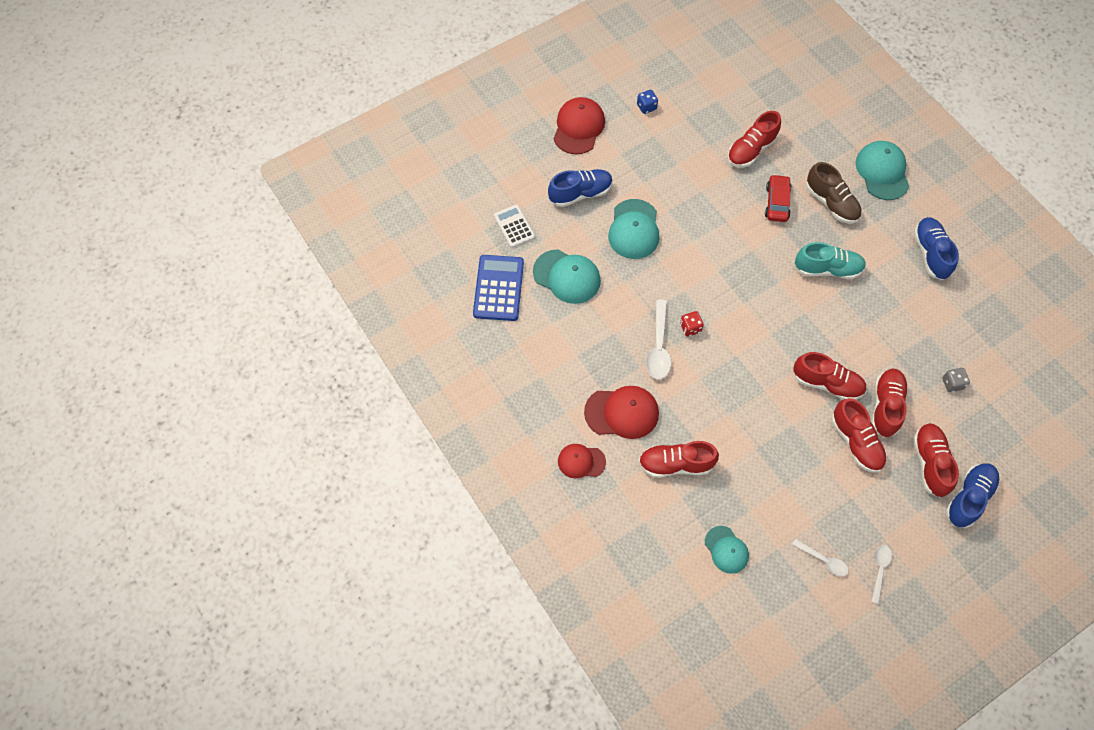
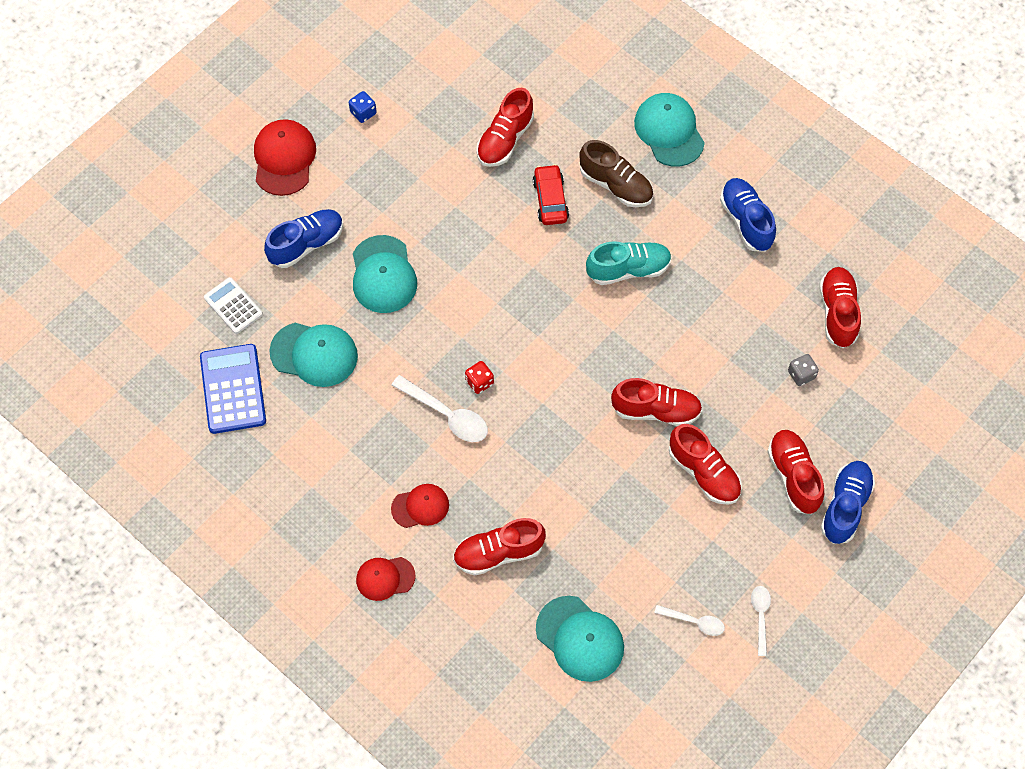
camera: 15 degrees left, 0 degrees up
(622, 413) = (420, 506): red cap -> red cap, size x0.63
(659, 346) = (446, 414): white spoon -> white spoon turned 45 degrees counterclockwise
(726, 549) = (580, 639): turquoise cap -> turquoise cap, size x1.58
(886, 406) = (730, 421): red shoe -> red shoe (838, 313)

